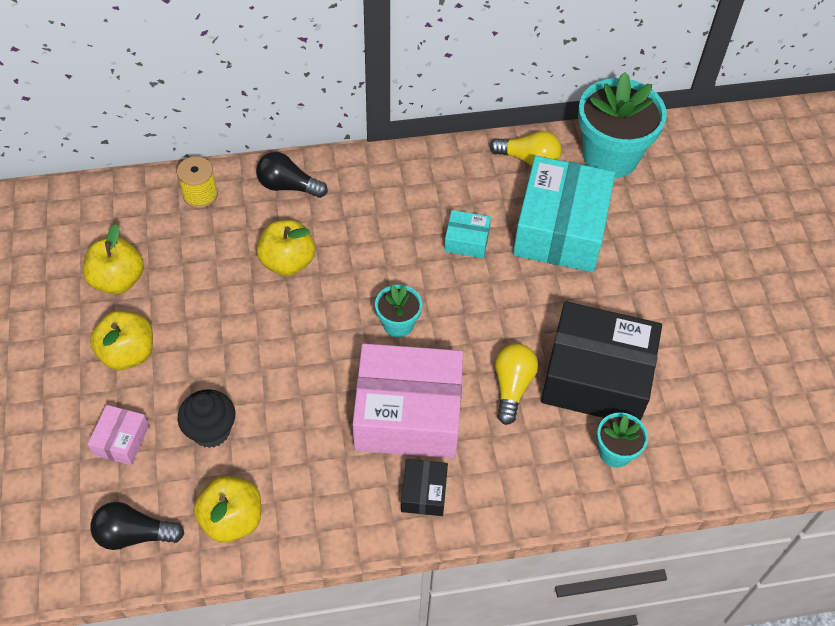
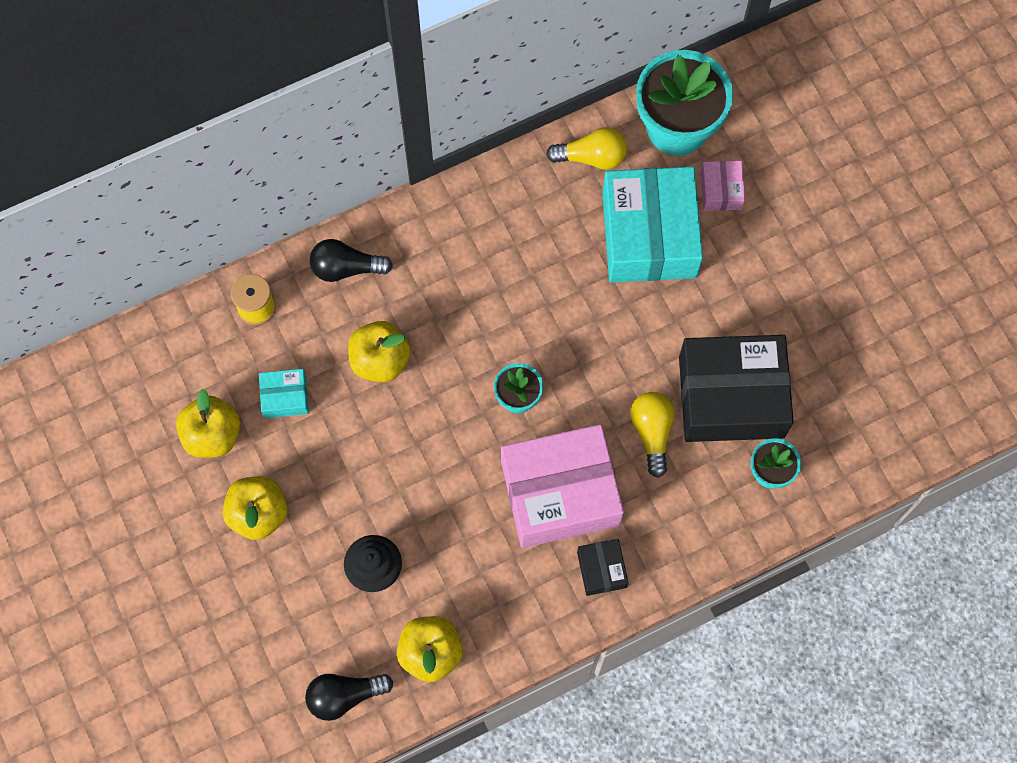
camera: 15 degrees left, 15 degrees up
(121, 440) = (292, 607): pink box -> pink box (721, 190)
(466, 241) = (556, 279): turquoise box -> turquoise box (285, 397)

